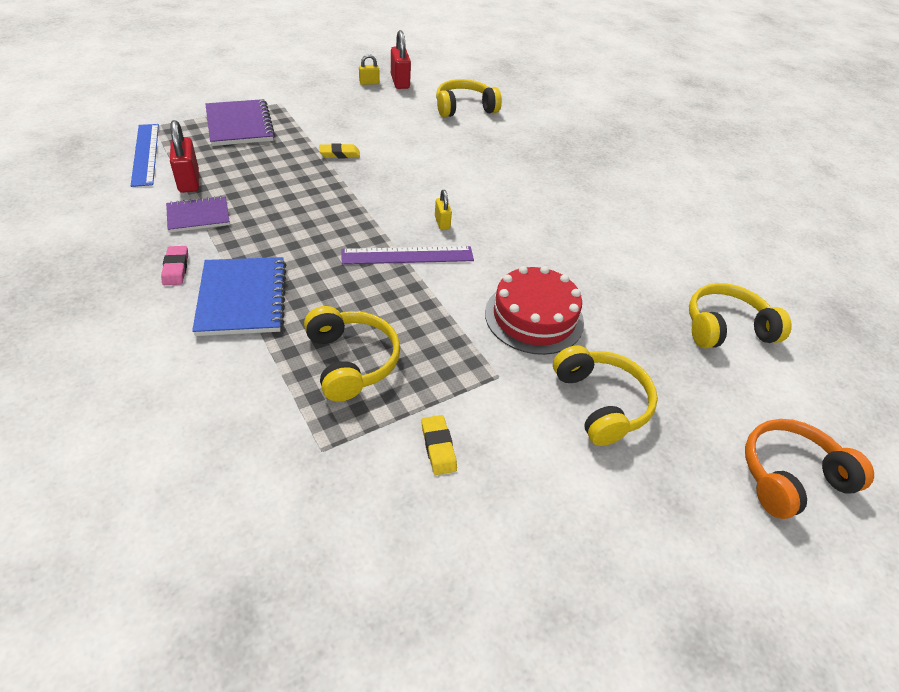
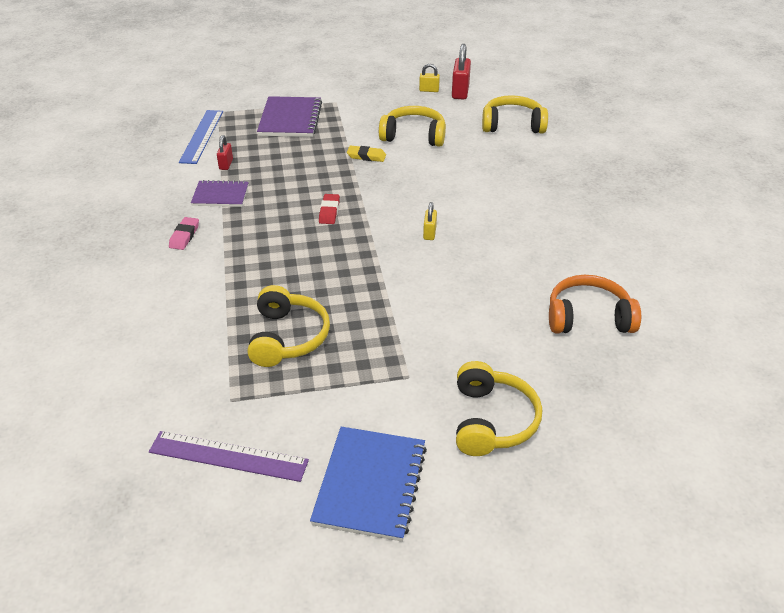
camera: 25 degrees right, 5 degrees down
(189, 181) = (226, 164): red padlock -> red padlock, size x0.57
(242, 298) = (225, 269): blue notebook -> blue notebook (370, 484)
(329, 216) = (329, 211): none -> red eraser
(407, 255) = (381, 258): purple ruler -> purple ruler (228, 456)
(438, 447) = (325, 421): yellow eraser -> none
(534, 317) = (470, 333): red cake -> none
(726, 328) = (667, 383): yellow headphones -> yellow headphones (413, 136)
(790, 477) = (646, 530): orange headphones -> orange headphones (588, 318)

